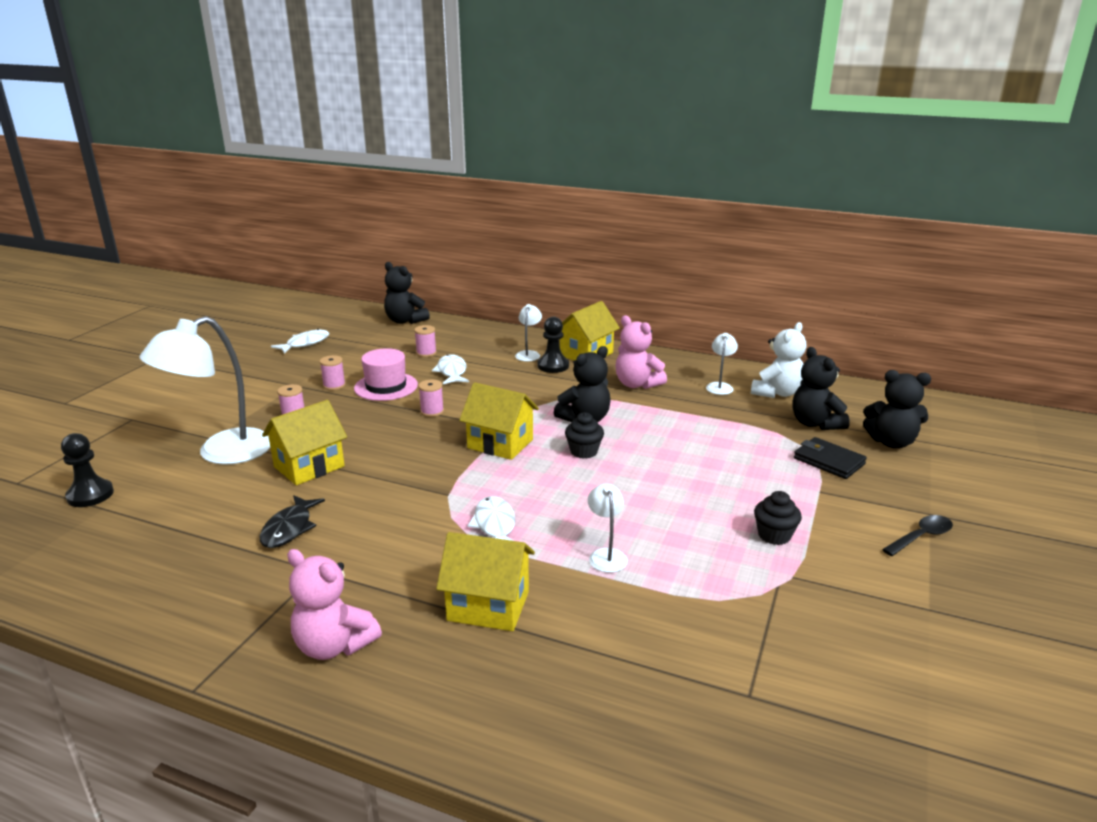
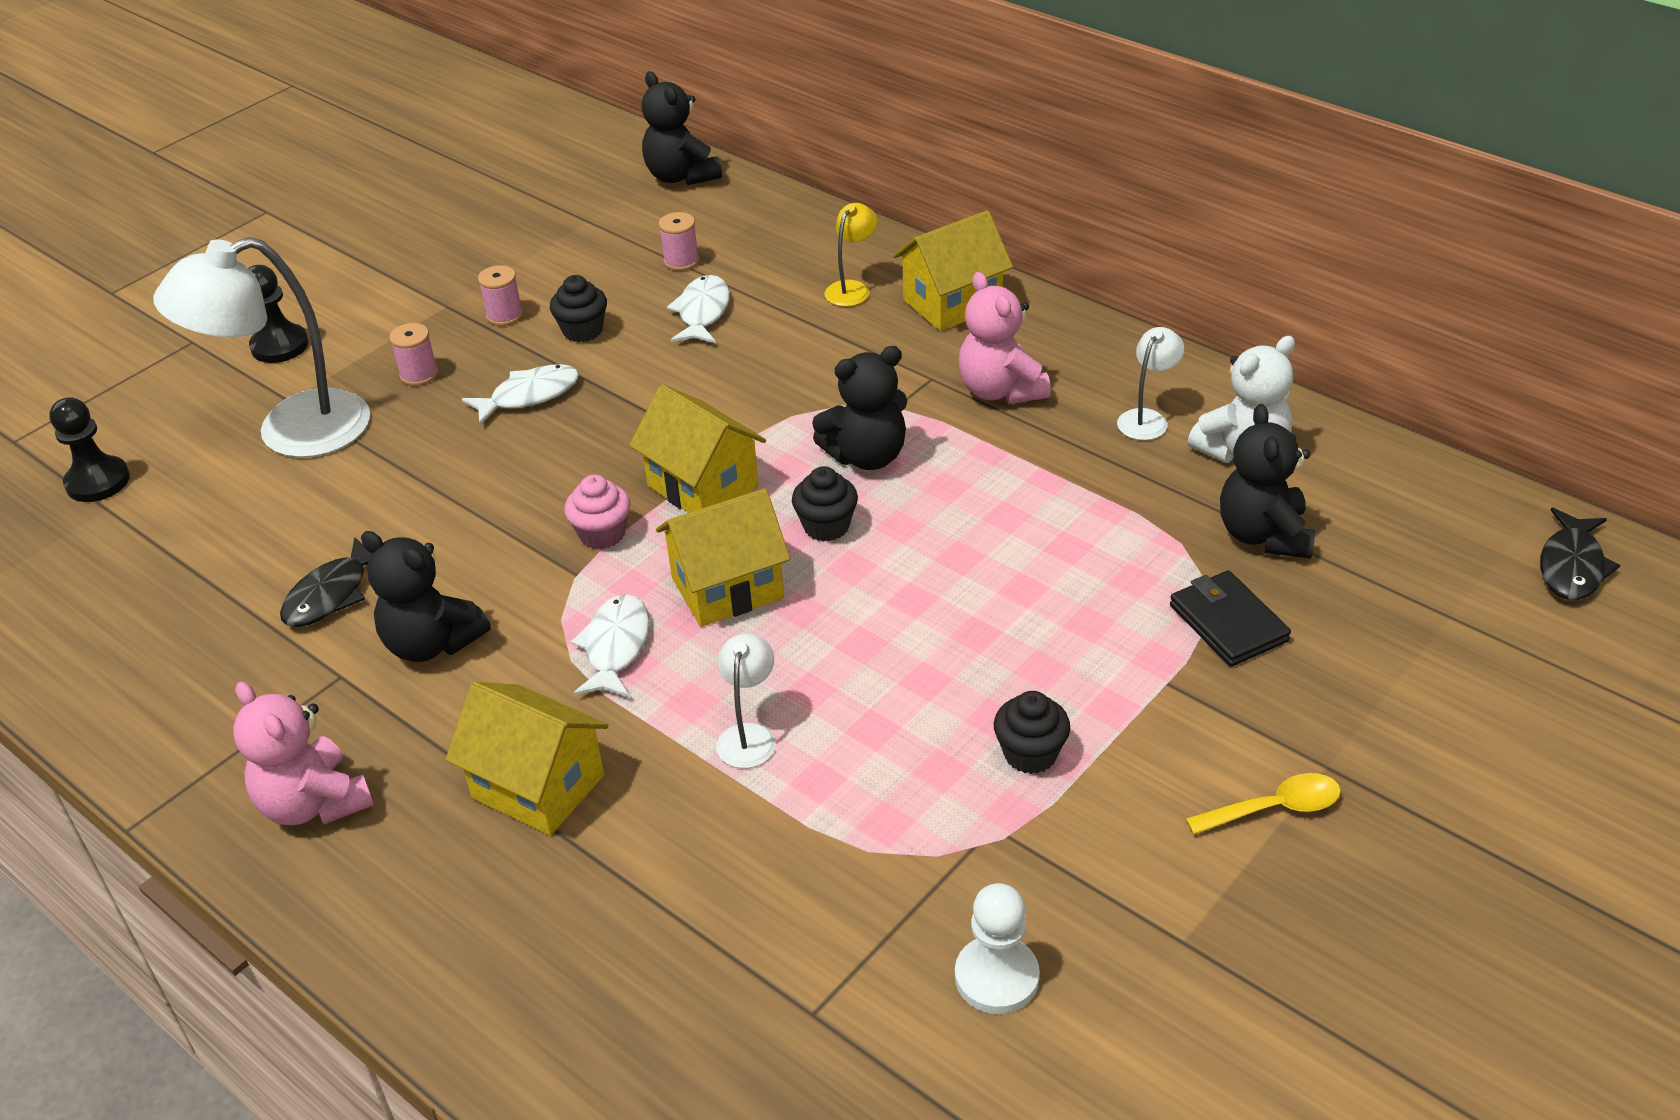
camera: 20 degrees right, 15 degrees up
(305, 343) = (497, 211): white fish -> white fish (529, 396)
(309, 466) = (402, 482): yellow house -> yellow house (727, 588)
(386, 386) = (583, 330): pink hat -> black cupcake
(432, 411) = (630, 398): pink spool -> none
(453, 473) = (602, 534): none -> pink cupcake
(528, 354) = (852, 288): white lamp -> yellow lamp
(553, 366) = (879, 324): black pawn -> black pawn (280, 346)
(843, 650) = (996, 977): none -> white pawn
(891, 442) = (1374, 602): black teddy bear -> black teddy bear (432, 643)
(921, 537) = (1274, 808): black spoon -> yellow spoon
(966, 415) = (1572, 566): none -> black fish

